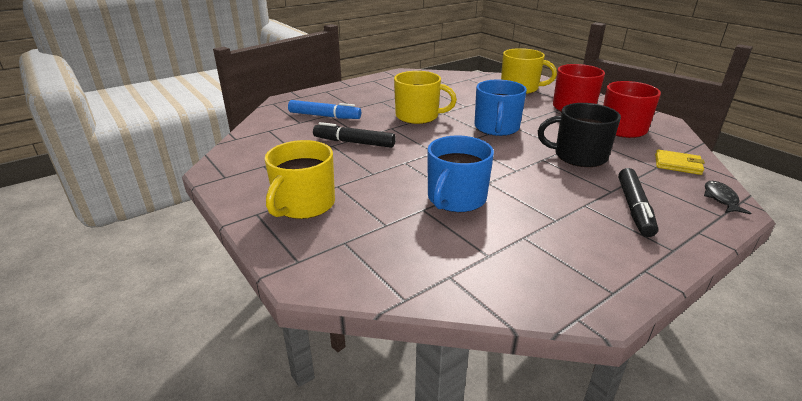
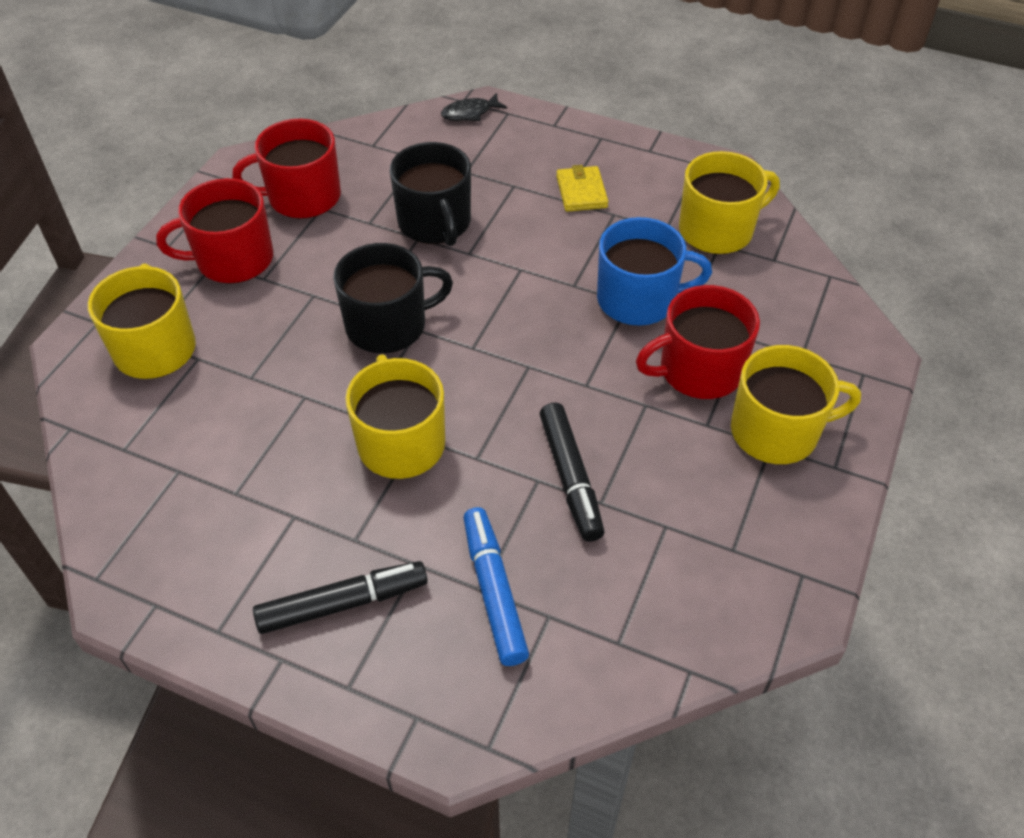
camera: 120 degrees left, 20 degrees up
(376, 197) = (698, 370): none -> red mug
(496, 128) = (388, 325): blue mug -> black mug
(506, 261) = (717, 230): none -> yellow mug
(634, 208) = (541, 165): black marker -> black marker (343, 603)
(677, 164) = (400, 143): yellow wallet -> yellow wallet (581, 192)

